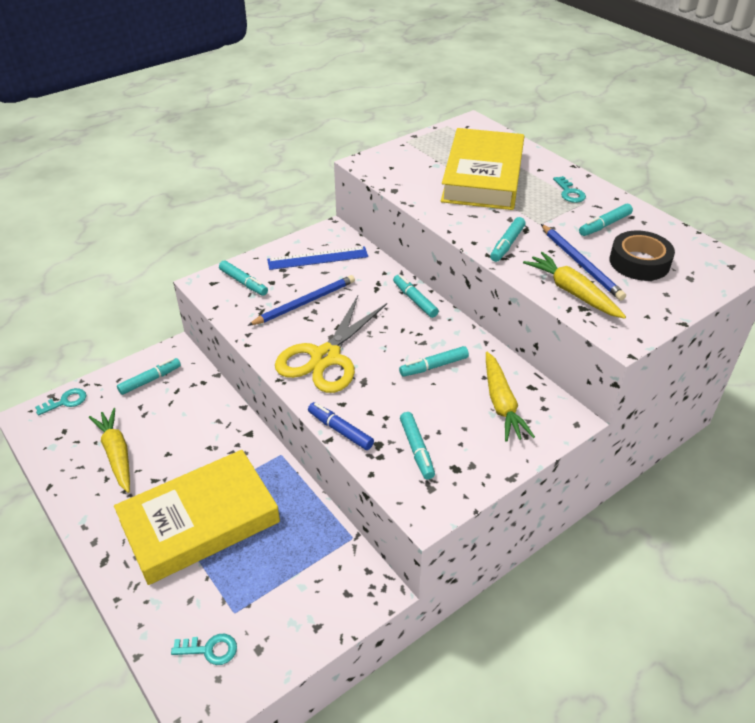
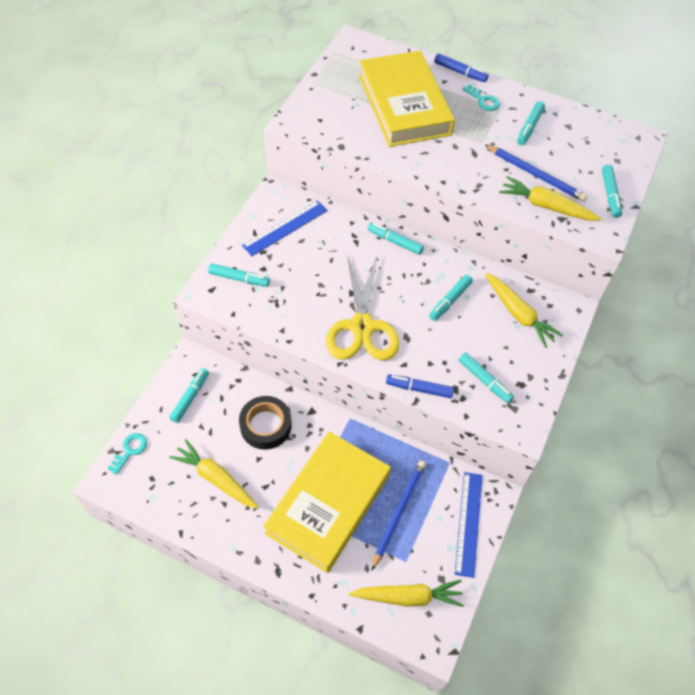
camera: 30 degrees left, 15 degrees up
(210, 649) = (408, 596): turquoise key -> yellow carrot
(305, 303) = (307, 279): blue pencil -> blue pencil (398, 513)
(329, 607) = (468, 523): none -> blue ruler
(507, 244) = (470, 175): turquoise marker -> turquoise marker (610, 195)
(561, 167) = (460, 72): none -> blue marker
(639, 262) = (575, 157): black tape -> black tape (266, 425)

